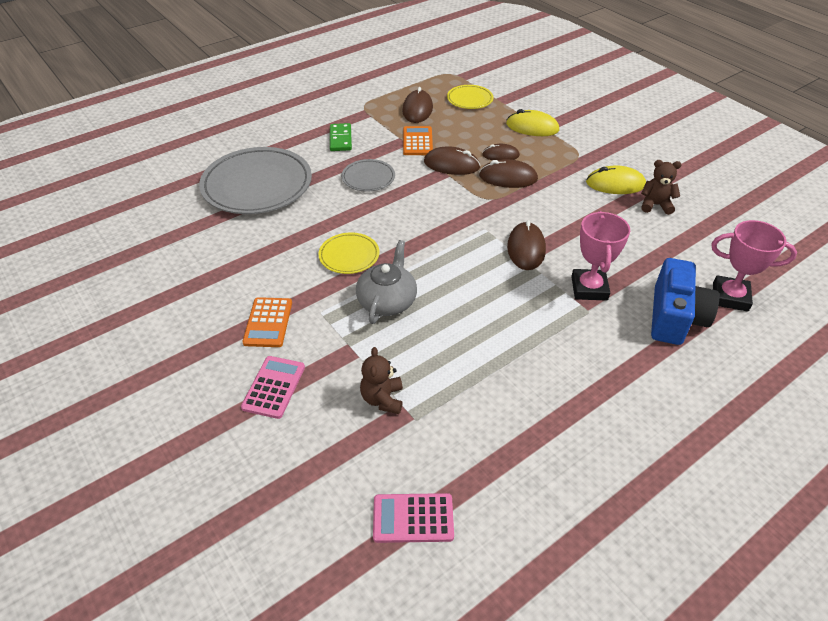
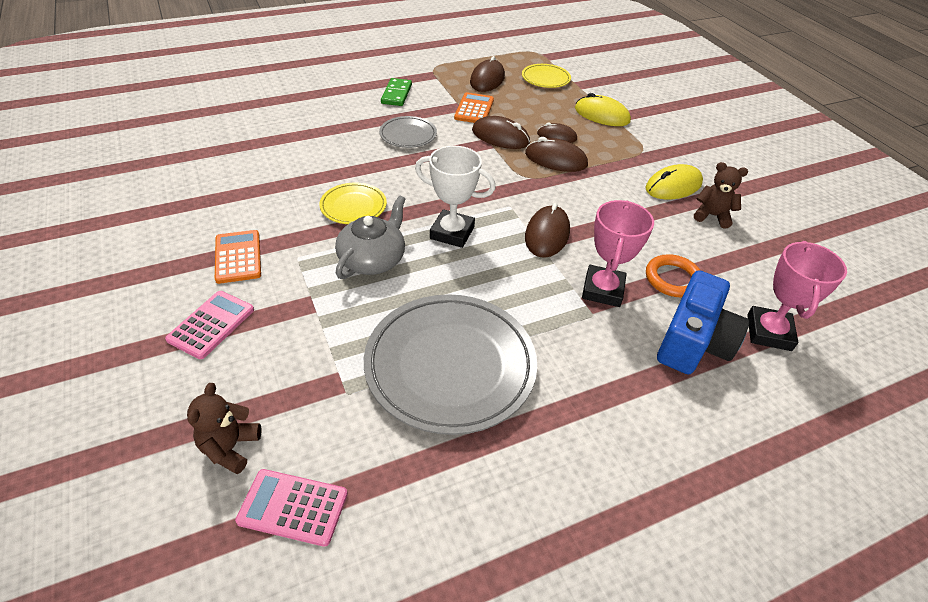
camera: 10 degrees right, 0 degrees up
(257, 185) = (293, 123): grey plate -> grey plate (450, 365)
(268, 322) = (238, 257): orange calculator -> orange calculator turned 150 degrees clockwise
(382, 399) = (320, 362): brown teddy bear -> brown teddy bear (230, 448)
(445, 263) = (452, 233): none -> white trophy
(615, 184) = (673, 186): yellow mouse -> yellow mouse turned 45 degrees counterclockwise
(641, 267) = (672, 279): none -> orange ring
(730, 297) = (769, 332): pink trophy -> pink trophy turned 75 degrees clockwise

